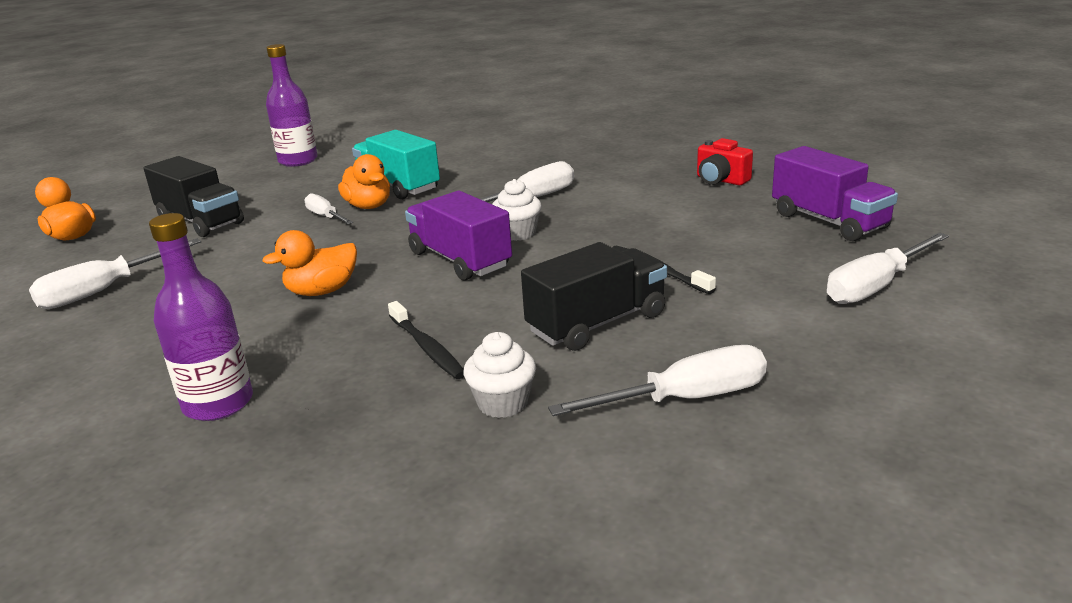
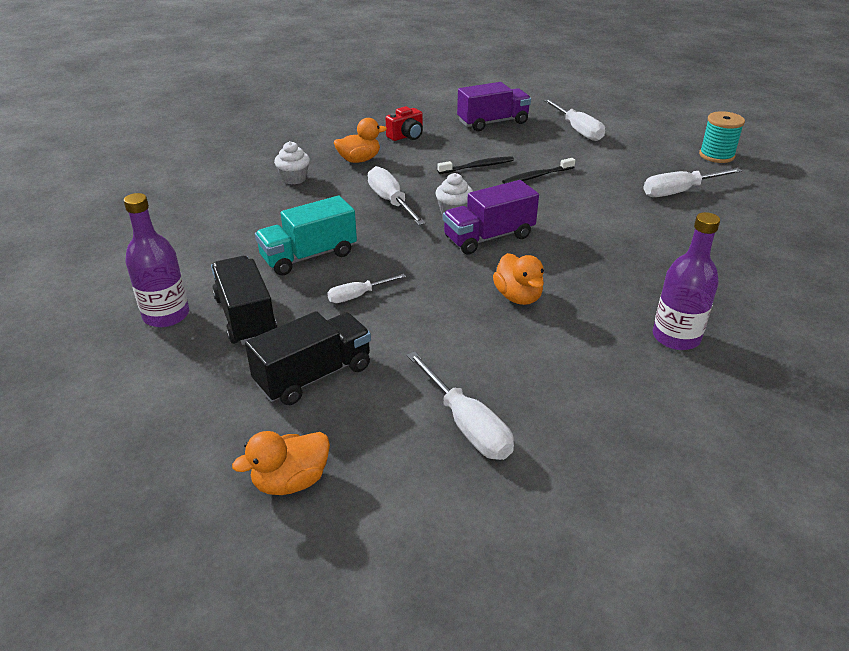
camera: 80 degrees left, 10 degrees up
(368, 206) = (348, 273): orange duck -> orange duck (359, 160)
(427, 348) = (616, 257): black toothbrush -> black toothbrush (478, 166)
(502, 403) = (681, 238): white cupcake -> white cupcake (294, 179)
(597, 323) = (598, 202): black truck -> black truck (245, 317)
(685, 399) = (679, 192): white screwdriver -> white screwdriver turned 105 degrees counterclockwise
(910, 446) = (716, 155): none -> turquoise spool

